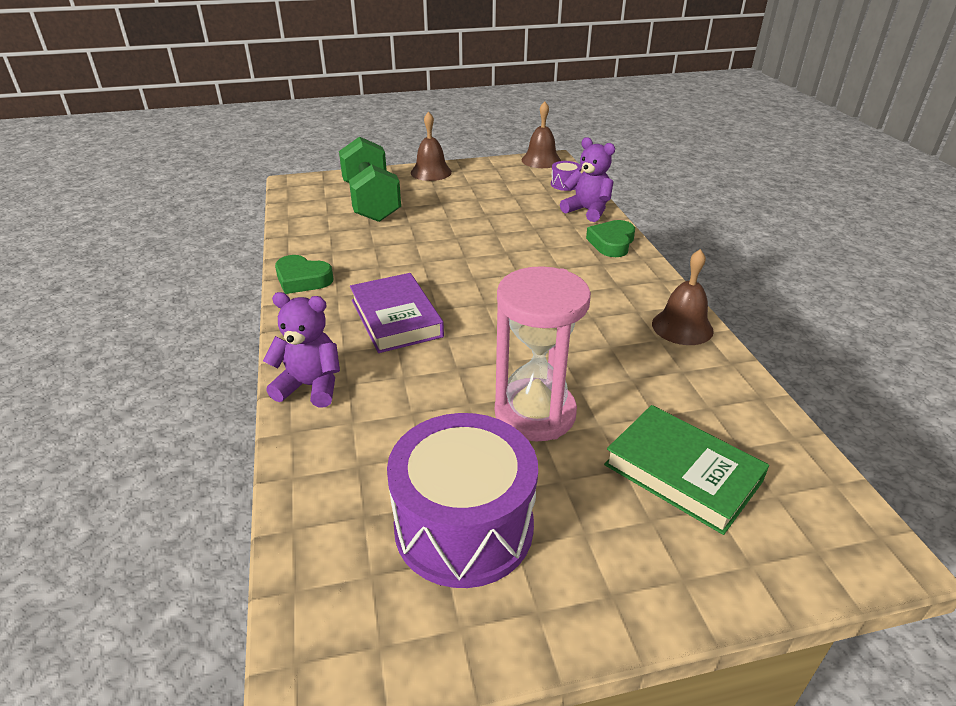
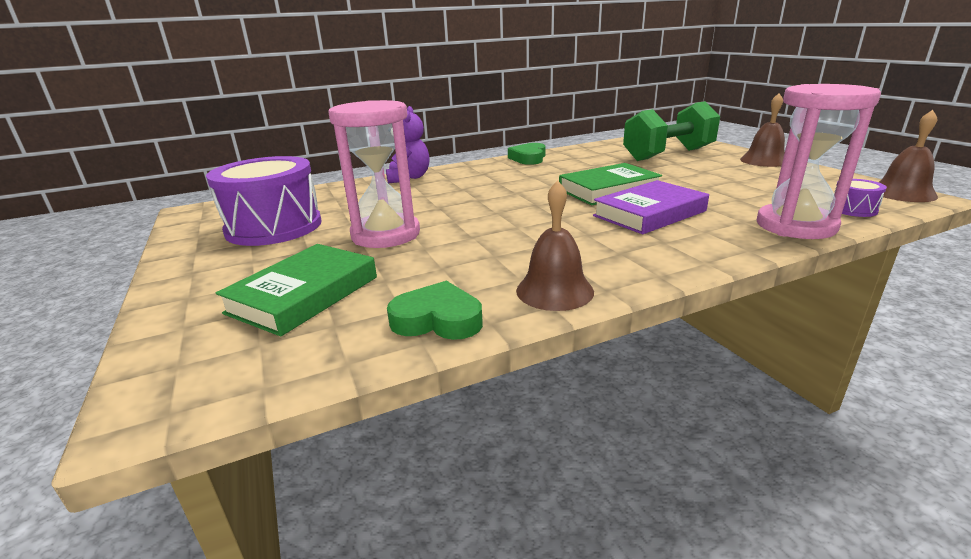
camera: 80 degrees right, 10 degrees down
(396, 318) = (495, 184): purple book -> purple book (649, 213)
(465, 257) = (608, 190): none -> green book
(587, 211) = (795, 226): purple teddy bear -> pink hourglass
(612, 243) = (725, 243): green heart -> green heart (437, 320)

